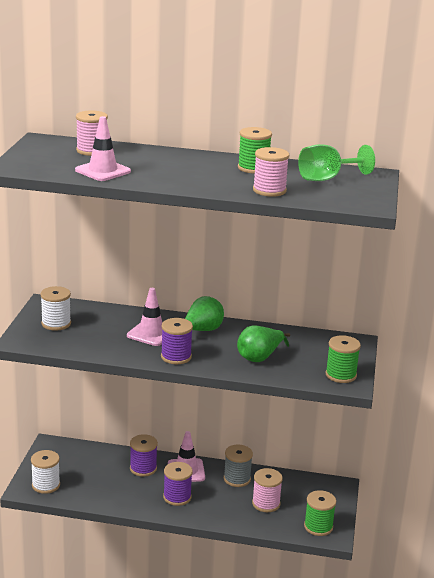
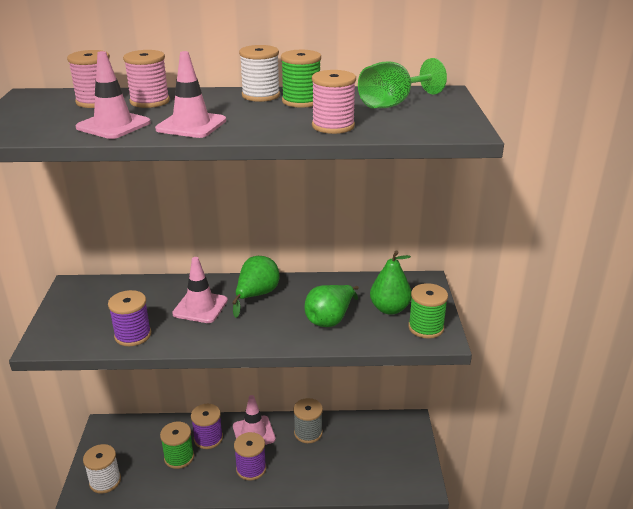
camera: 10 degrees left, 5 degrees up
(56, 323) = (87, 311): white spool -> white spool (261, 95)
(161, 177) = (191, 125): none -> pink traffic cone
(176, 357) = (235, 334): purple spool -> purple spool (133, 335)
(266, 503) = (345, 458): pink spool -> pink spool (150, 101)
(314, 357) = (389, 309): none -> green pear
(318, 527) = (405, 477): green spool -> green spool (179, 457)

